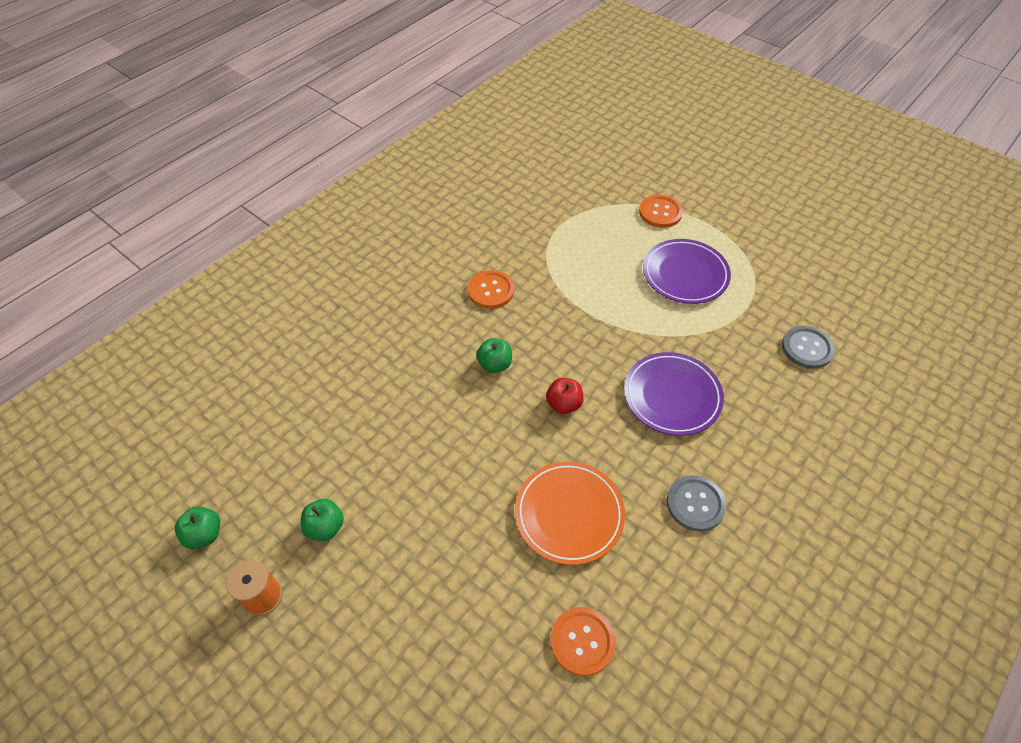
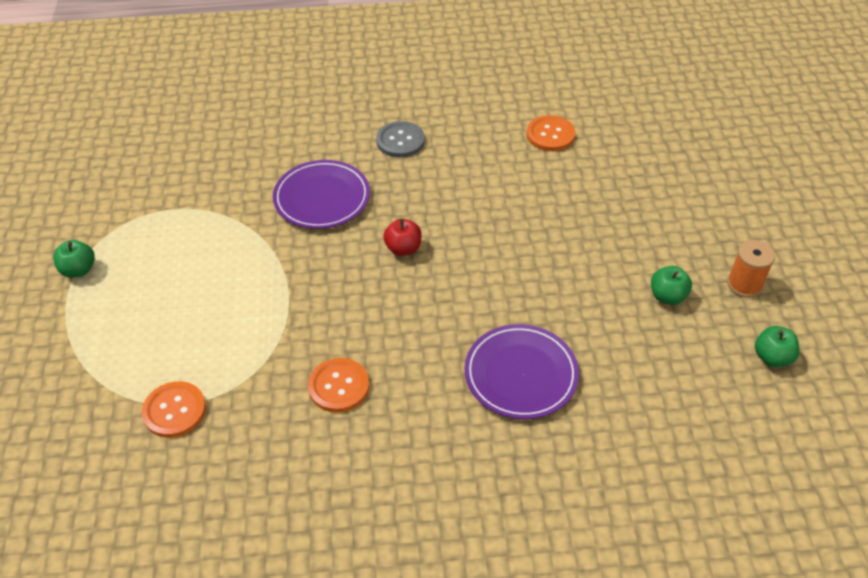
camera: 135 degrees left, 5 degrees down
(495, 364) = (418, 316): green apple -> green apple (79, 270)
(569, 514) = (485, 188): orange plate -> none
(660, 212) = (82, 337): orange button -> orange button (174, 410)
(685, 274) = (166, 266): purple plate -> purple plate (521, 374)
(806, 348) = (187, 157): grey button -> none

